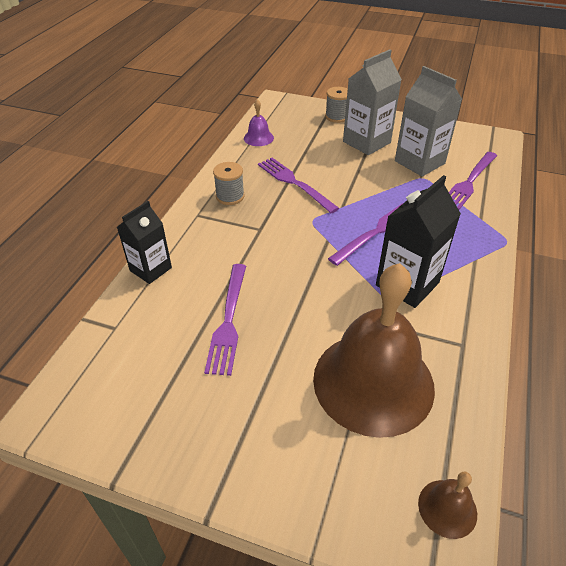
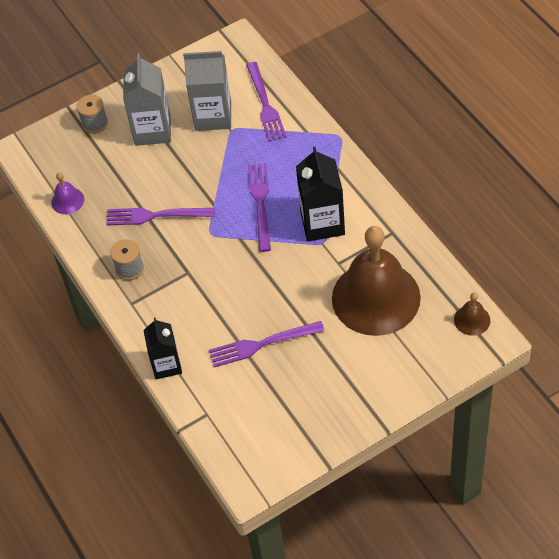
camera: 45 degrees left, 10 degrees up
(228, 321) = (261, 344): purple fork -> purple fork turned 120 degrees clockwise

